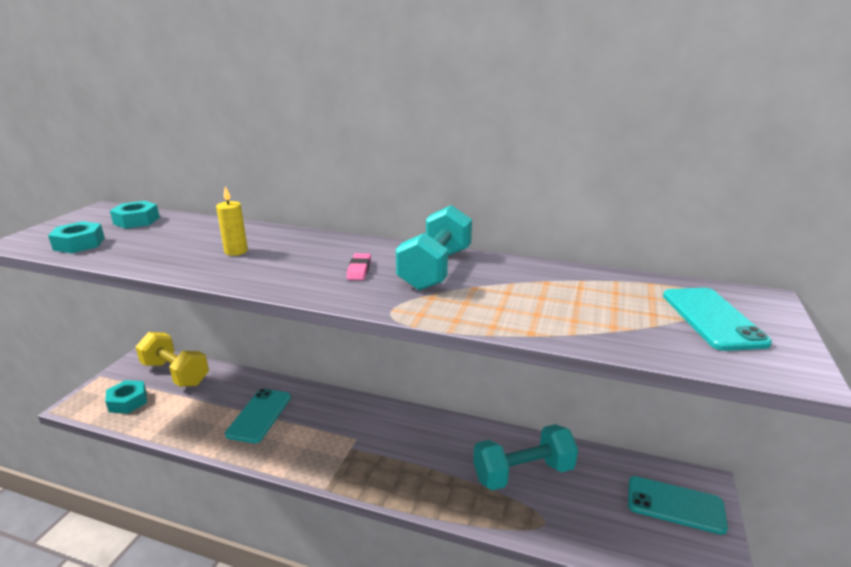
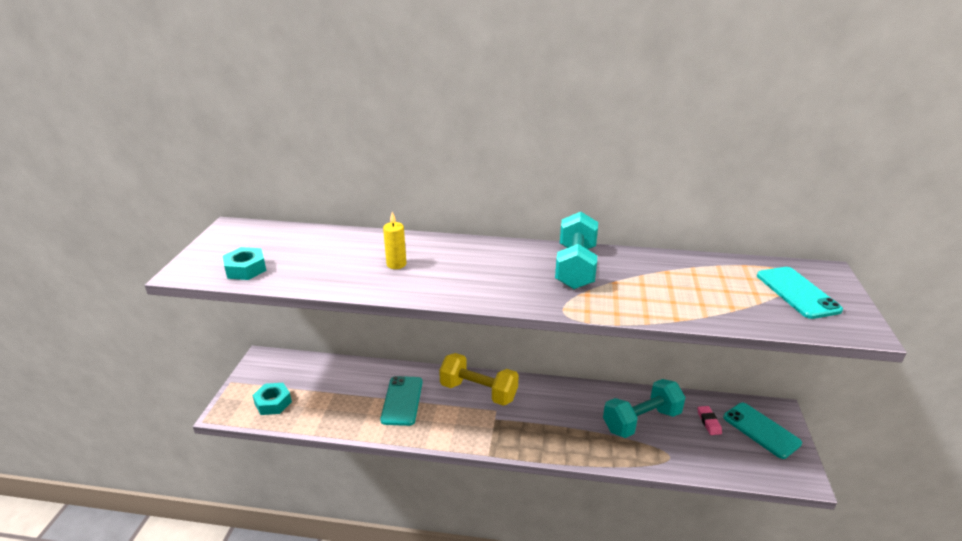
camera: 10 degrees left, 5 degrees up
(137, 221) = (277, 238): turquoise nut -> none
(175, 373) = (303, 371): yellow dumbbell -> yellow dumbbell (478, 392)
(359, 270) = (514, 274): pink eraser -> pink eraser (708, 422)
(675, 505) = (761, 430): turquoise phone -> turquoise phone turned 45 degrees clockwise

